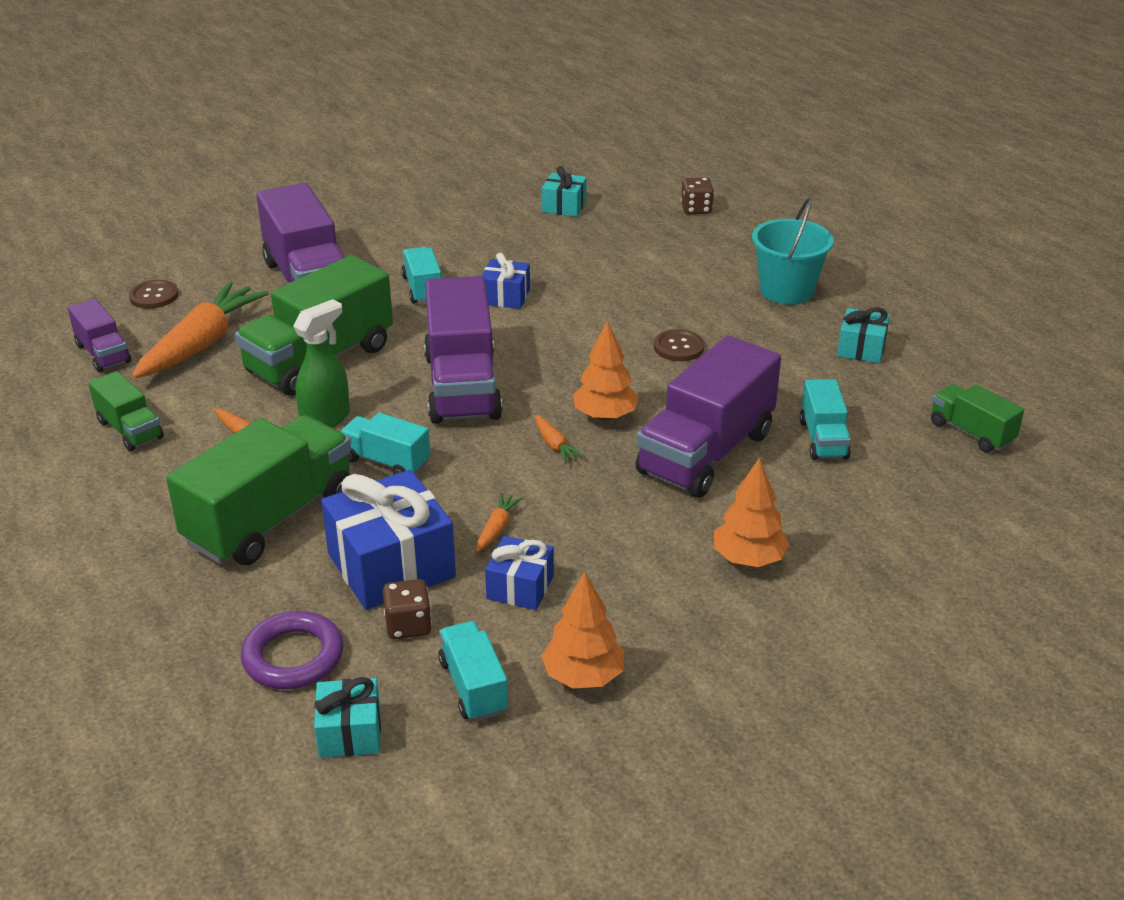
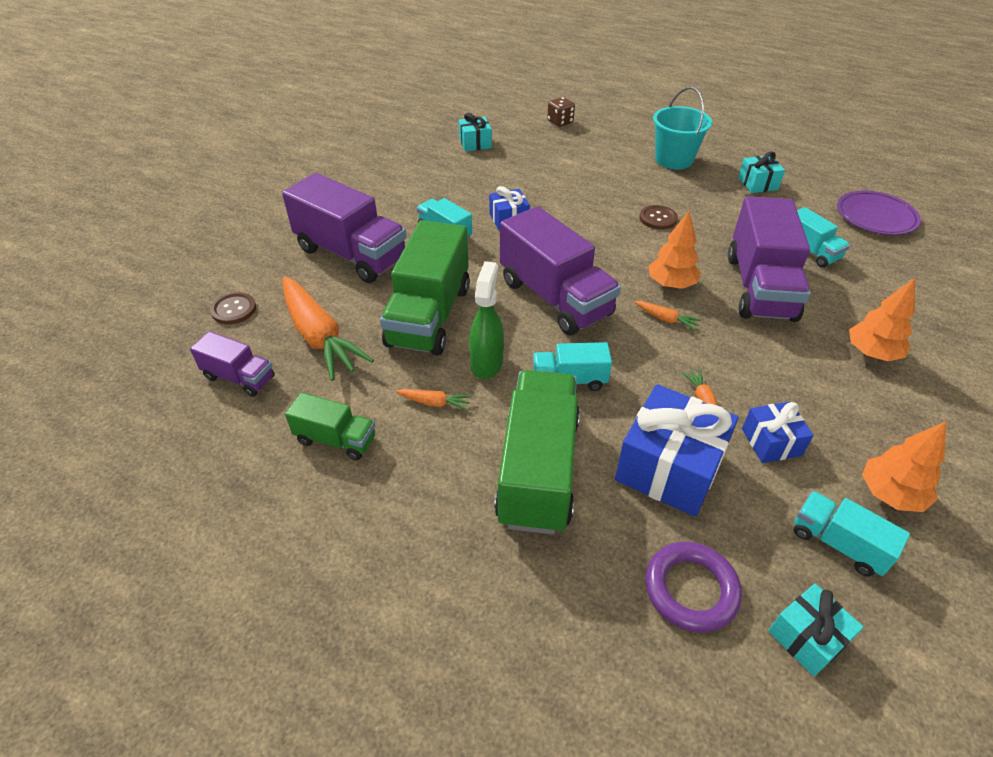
camera: 30 degrees left, 10 degrees up
(202, 344) = (319, 337): orange carrot -> orange carrot turned 150 degrees clockwise
(408, 625) = (738, 514): brown dice -> none
(971, 432) = (875, 217): green truck -> purple plate

